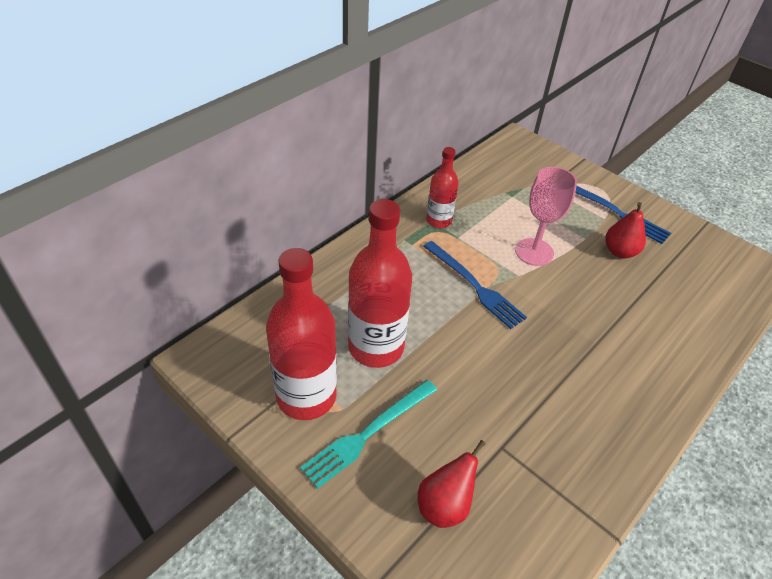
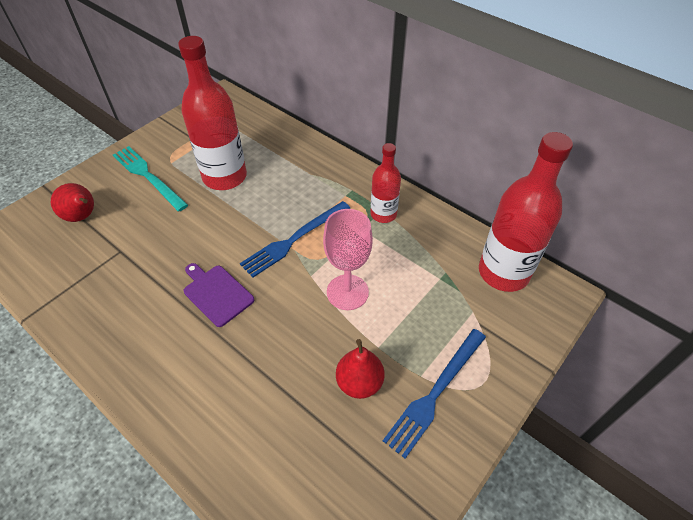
camera: 90 degrees right, 5 degrees up
(306, 396) = (184, 145): red bottle -> red bottle (503, 272)
(550, 347) = (216, 293): none -> purple cutting board

